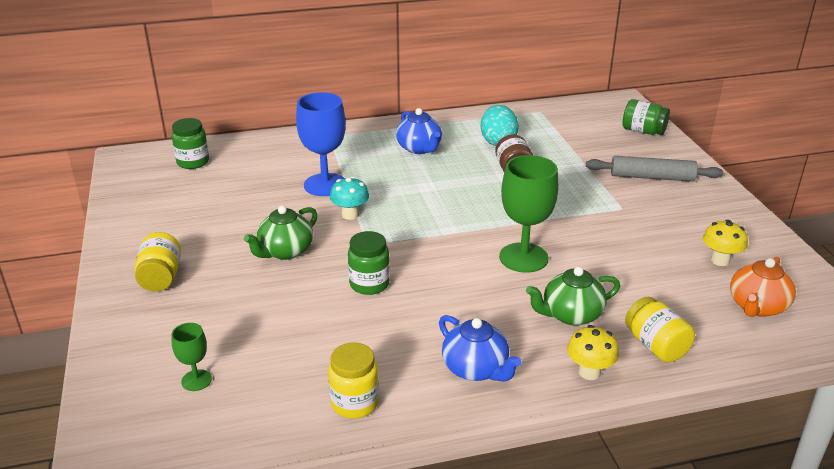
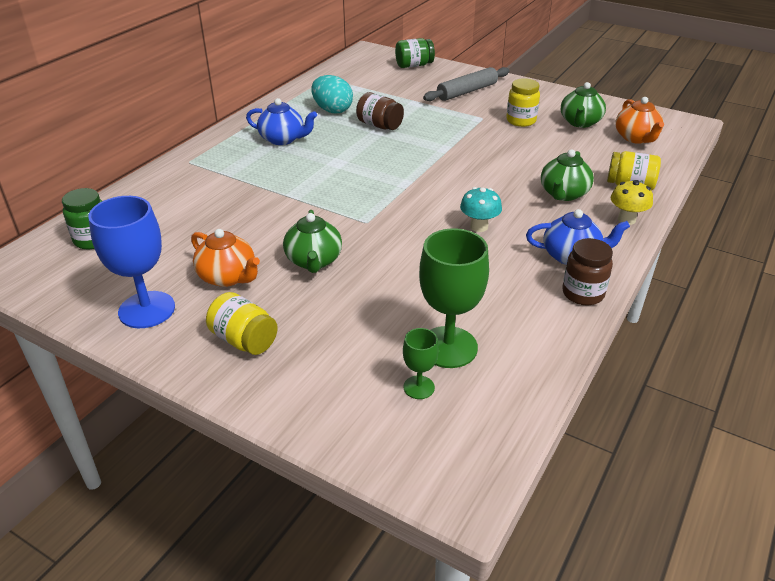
camera: 45 degrees left, 5 degrees up
(220, 230) = (228, 277): none -> orange teapot
(325, 185) = (255, 198): blue goblet -> blue goblet (147, 310)
(350, 215) = (316, 209): turquoise mushroom -> turquoise mushroom (479, 227)
(355, 403) = (545, 323): yellow jar -> yellow jar (521, 121)
(369, 284) = (417, 247): green jar -> none
(427, 403) = (583, 294): none -> brown jar
(523, 258) = (480, 176): green goblet -> green goblet (448, 347)
(720, 260) = (580, 122): yellow mushroom -> green teapot

